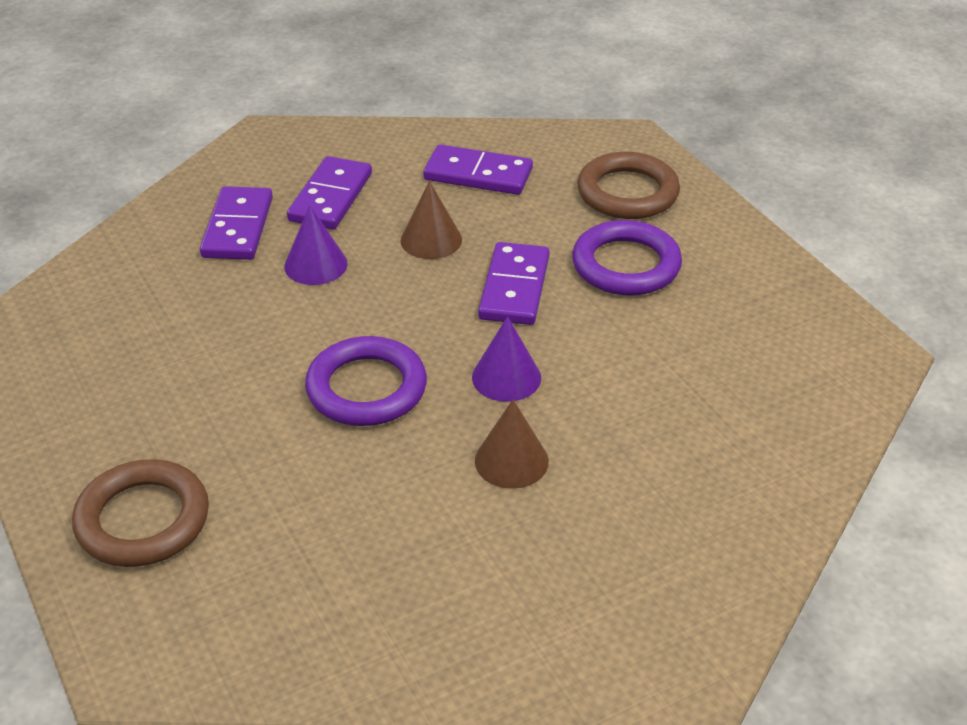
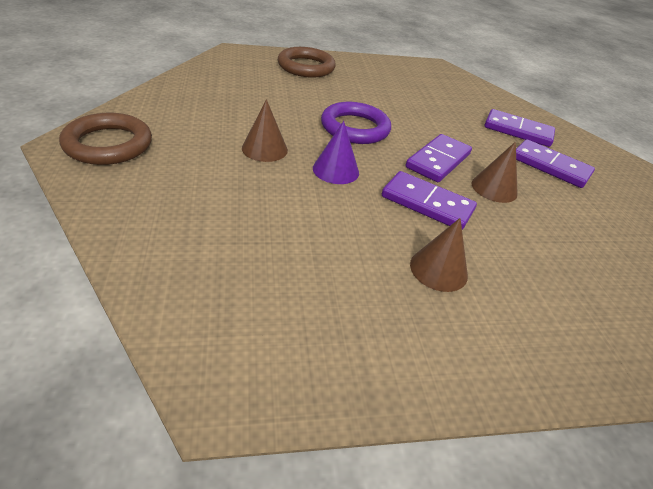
camera: 105 degrees right, 0 degrees up
(315, 265) = (475, 143): purple cone -> none
(478, 174) = (584, 236): purple domino -> purple domino (438, 161)
(626, 265) = (438, 269): purple ring -> brown cone
(627, 193) = (557, 318): brown ring -> brown ring (108, 144)

